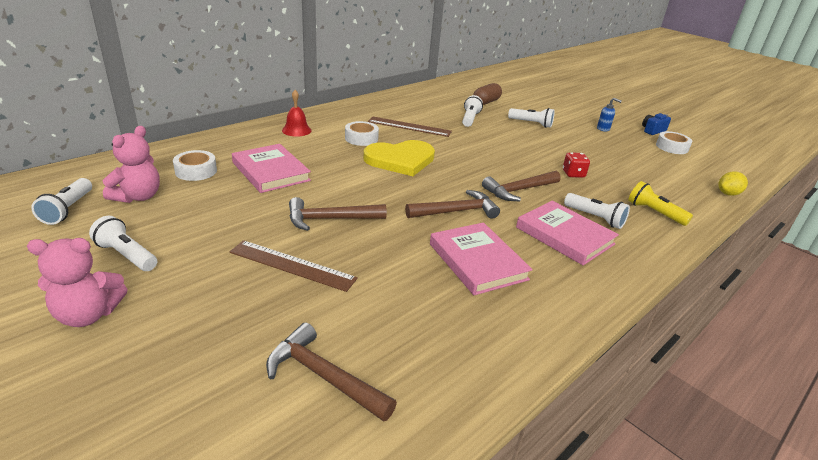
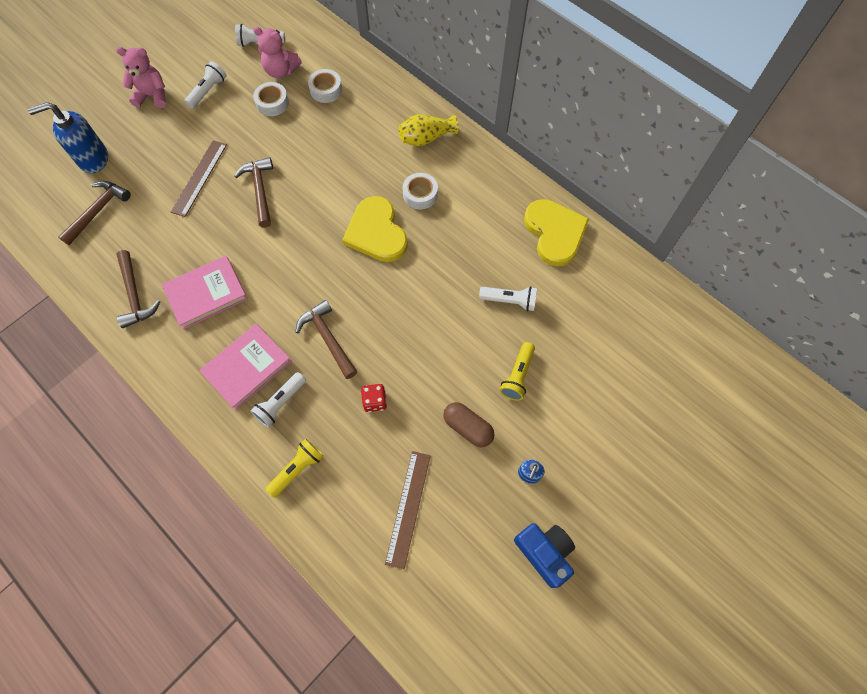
camera: 90 degrees right, 35 degrees up
(88, 315) = (152, 96): pink teddy bear -> pink teddy bear turned 105 degrees clockwise
(197, 391) = (93, 159): none -> blue soap dispenser
(271, 171) = (333, 137): pink book -> none
(296, 130) = (426, 138): red bell -> yellow vase
(409, 126) = (465, 236): brown ruler -> brown ruler (408, 508)
(410, 100) = (554, 233): none -> yellow heart
(456, 211) = (281, 280): brown hammer -> brown hammer (135, 295)
(486, 102) = (581, 324): brown capsule -> brown capsule (468, 428)
(531, 123) = (517, 376): white flashlight -> yellow flashlight
(652, 130) = (544, 552): blue camera -> blue camera, size x1.51
(672, 147) = (486, 560): white tape -> white tape (272, 103)
(728, 194) = (353, 582): yellow lemon -> none

